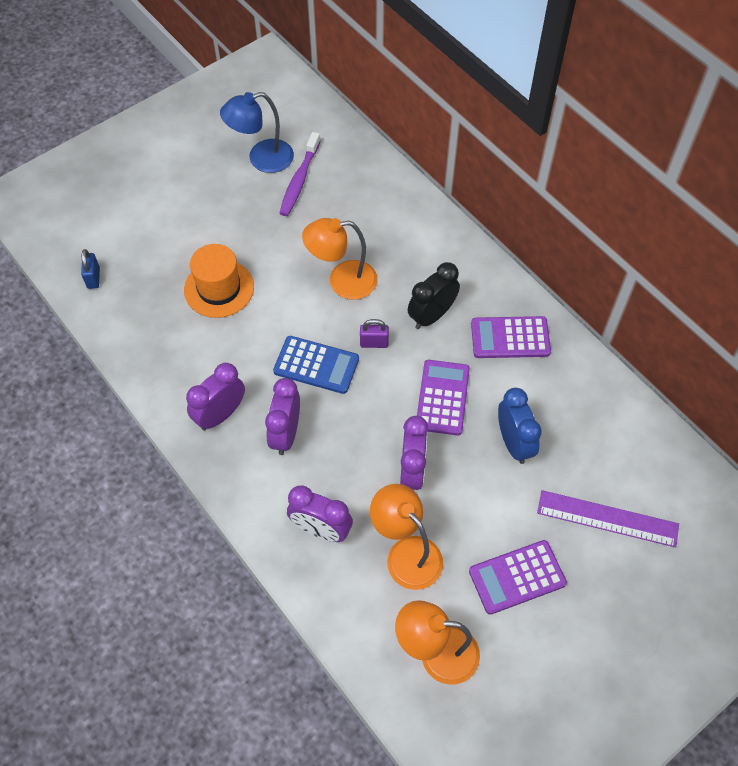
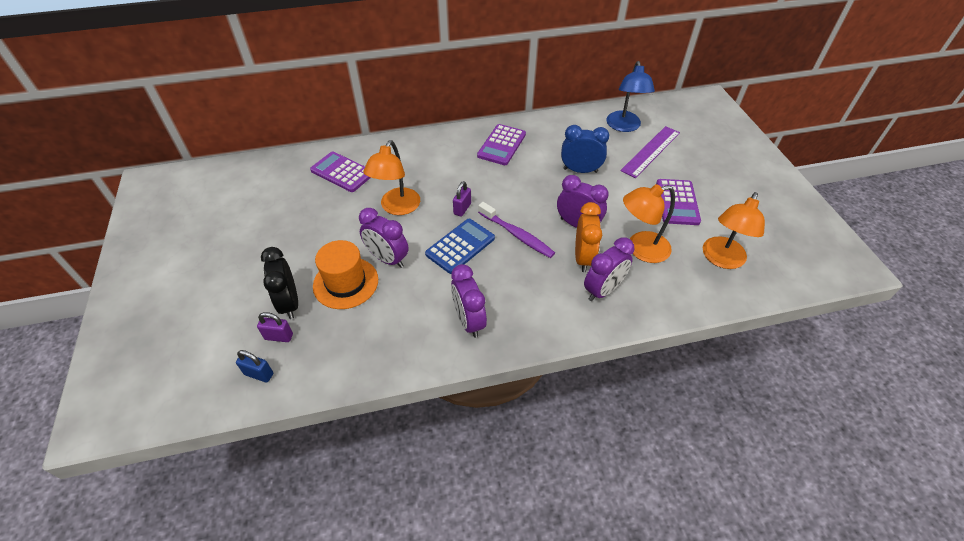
camera: 65 degrees left, 10 degrees down
(136, 270) = (279, 336): none -> purple padlock
(261, 159) = (243, 215): blue lamp -> blue lamp (624, 126)
(285, 434) = (510, 284): purple clock -> purple clock (387, 259)
(299, 180) = (285, 201): purple toothbrush -> purple toothbrush (517, 235)
(360, 494) = (583, 258): none -> orange clock
(431, 316) = (460, 173): black clock -> black clock (289, 303)
(442, 398) = (528, 190): purple calculator -> purple calculator (342, 172)

